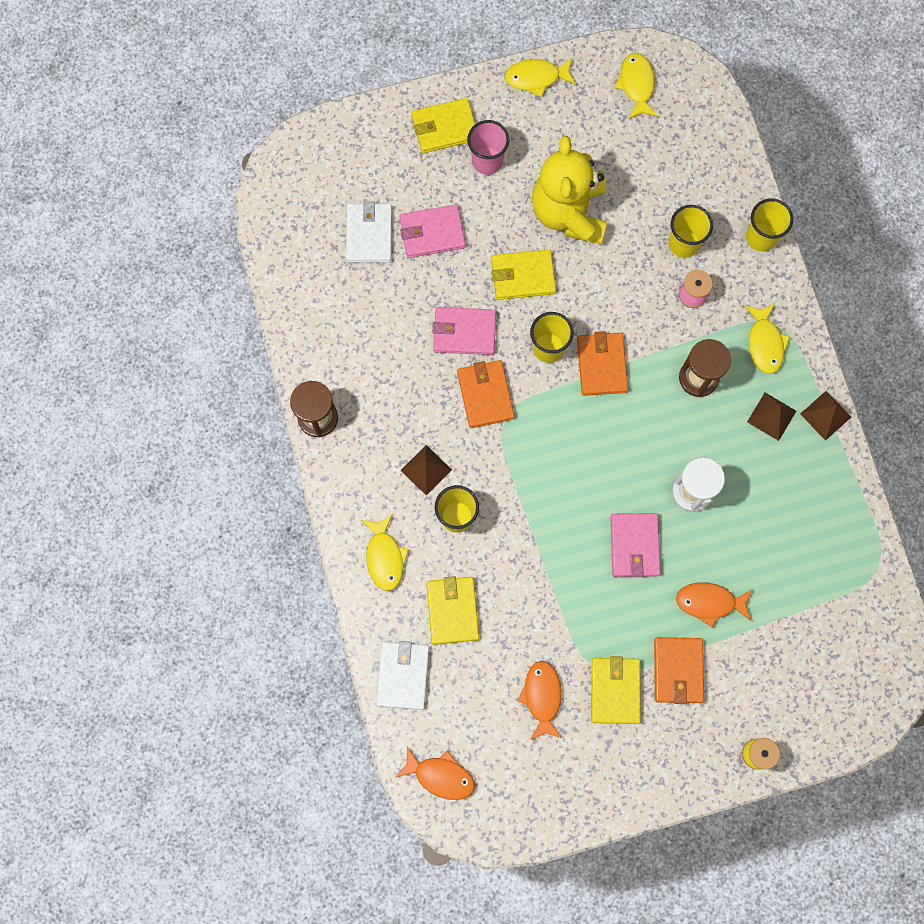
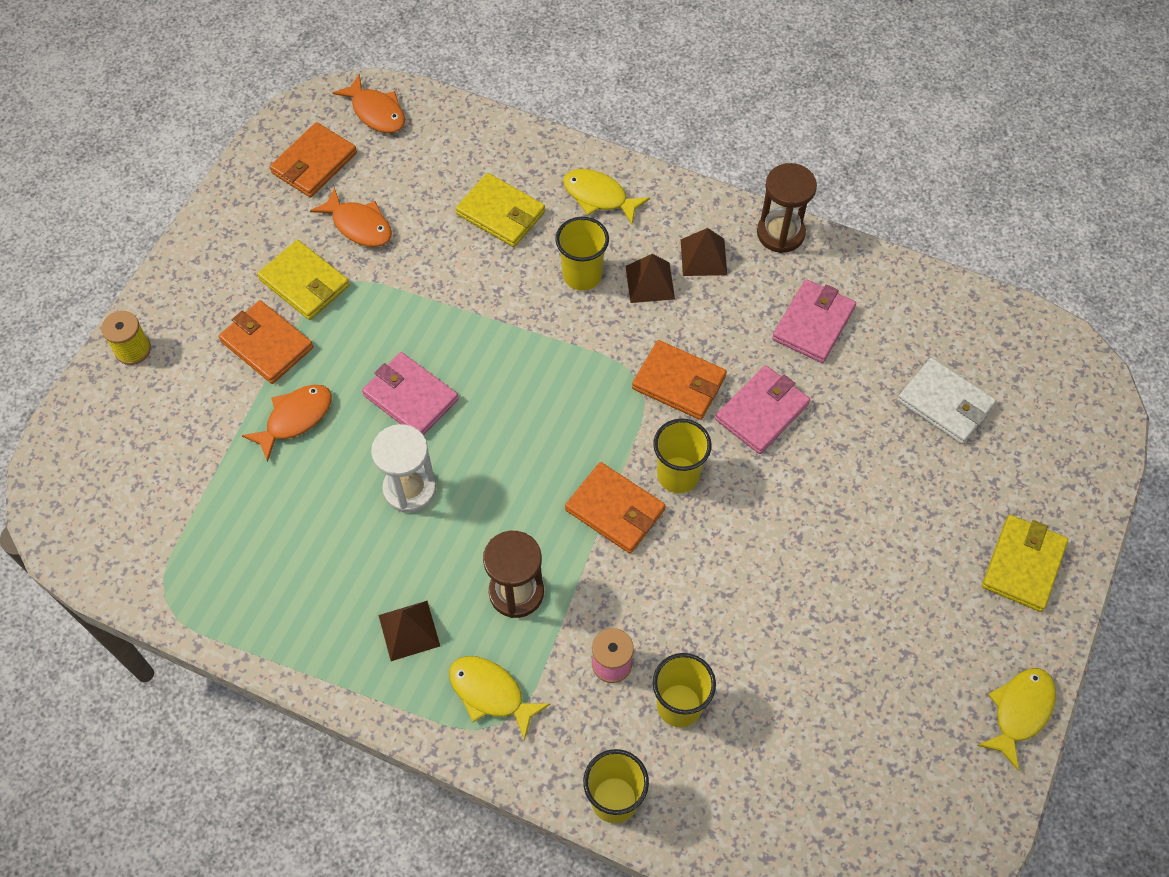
camera: 130 degrees right, 15 degrees down
(403, 675) = (483, 141): white wallet -> none
(432, 233) = (900, 461): pink wallet -> pink wallet (813, 323)
(440, 776) = (376, 112): orange fish -> orange fish turned 105 degrees counterclockwise
(487, 161) = (947, 577): pink cup -> none
(519, 777) = (314, 163): none -> orange wallet
(523, 276) = (778, 510): yellow wallet -> none
(569, 212) = (816, 613): yellow teddy bear -> none
(636, 85) = (925, 822): yellow fish -> none
(825, 415) = (357, 687): brown pyramid -> brown pyramid (703, 257)

